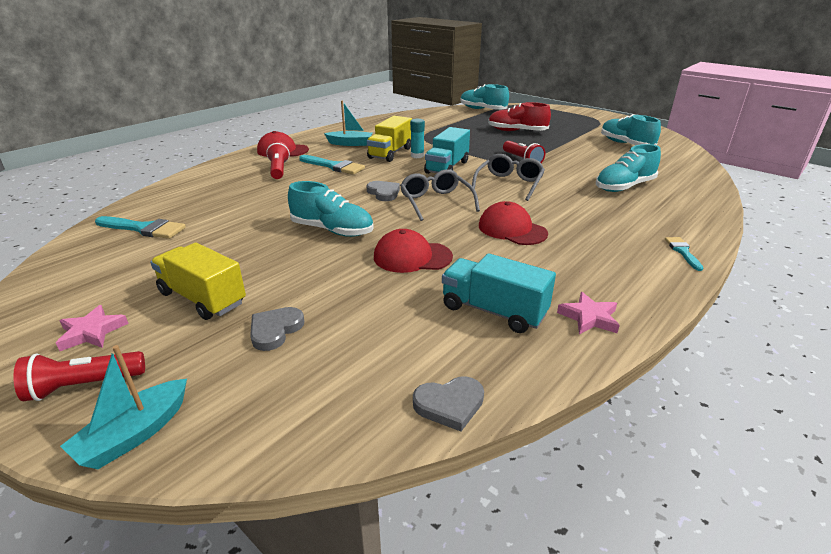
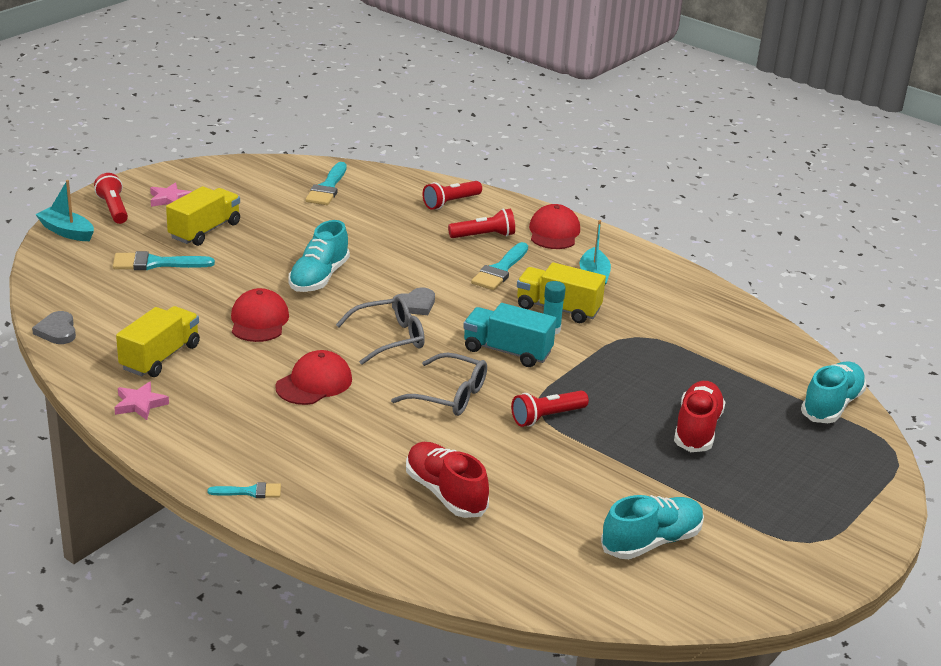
camera: 85 degrees right, 0 degrees up
(215, 179) = (450, 203): none -> red flashlight
(275, 330) = (156, 263): grey heart -> turquoise brush
(493, 311) = (160, 357): turquoise truck -> yellow truck
(624, 187) = (445, 493): turquoise shoe -> red shoe

